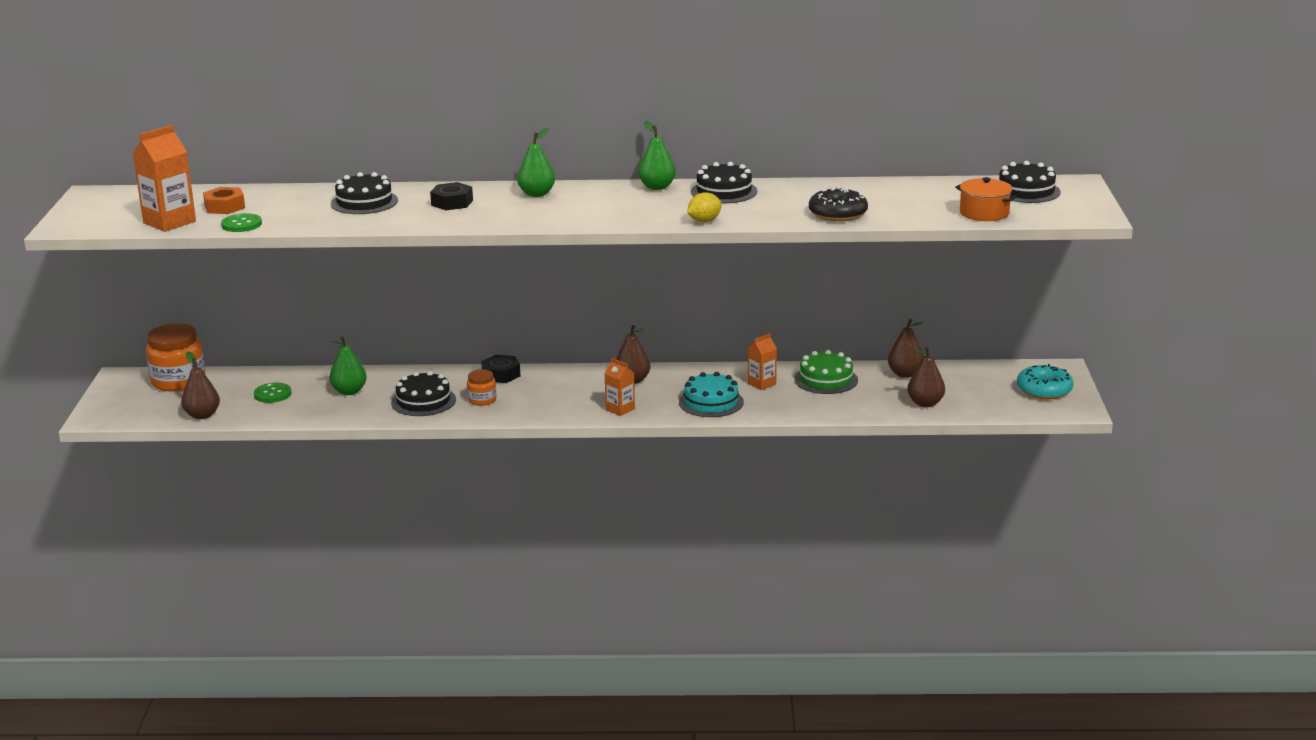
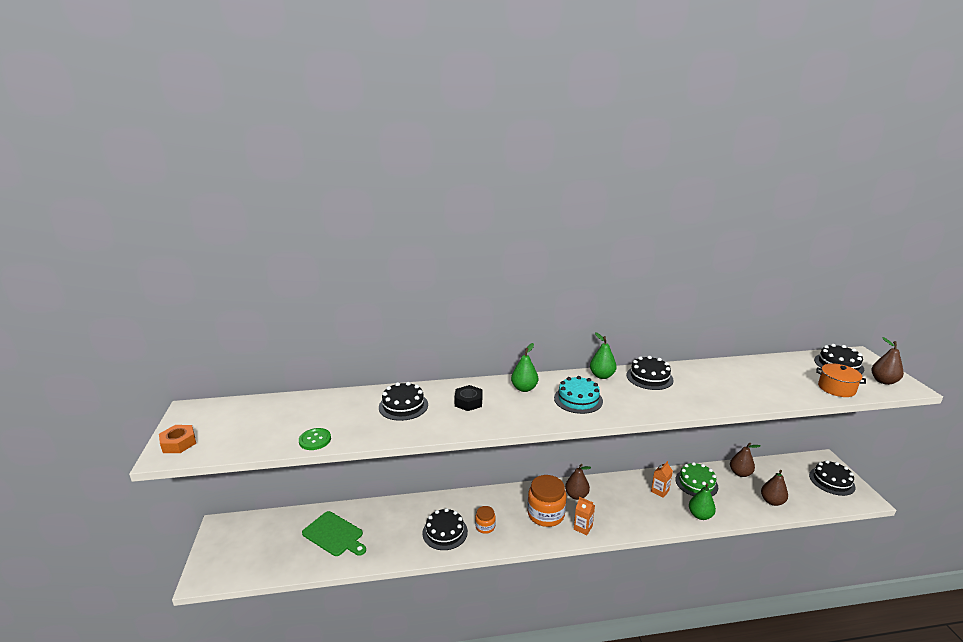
camera: 10 degrees left, 0 degrees up
(169, 222) = (255, 441): orange carton -> none
(178, 381) = (262, 526): orange jar -> orange jar (546, 514)
(202, 415) = (285, 566): brown pear -> brown pear (883, 381)
(225, 207) = (297, 419): orange nut -> orange nut (179, 443)
(272, 394) = (334, 535): green button -> green cutting board
(349, 391) = (389, 526): green pear -> green pear (700, 515)
(501, 374) = (488, 497): black nut -> none
(704, 221) = (660, 410): yellow lemon -> none
(711, 402) = (638, 513): turquoise cake -> turquoise cake (578, 399)
(838, 214) = (743, 396): black donut -> none
(1044, 390) = (831, 481): turquoise donut -> black cake

